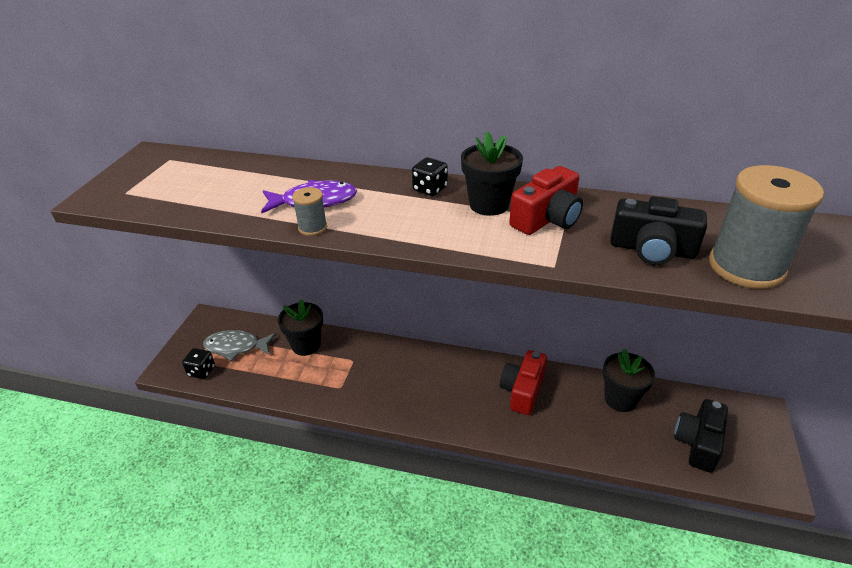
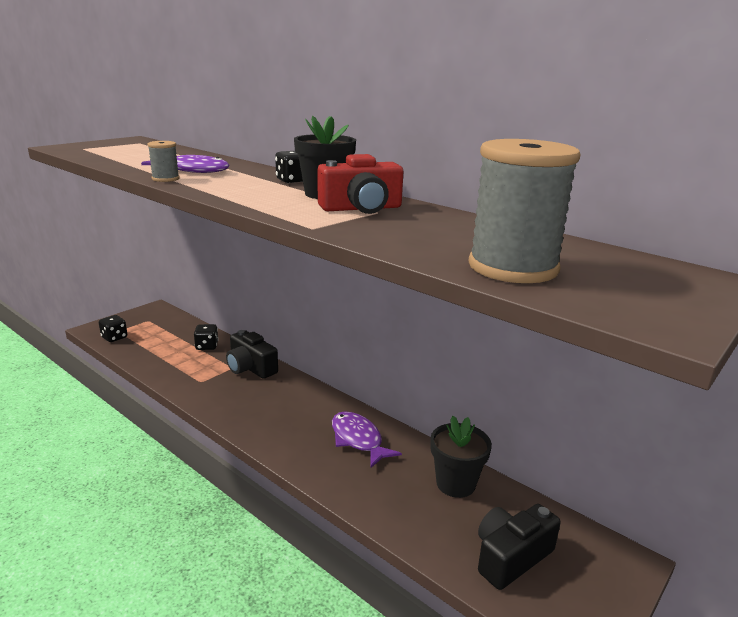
camera: 25 degrees right, 15 degrees down
(236, 347) = (155, 331): grey fish -> none
(306, 345) = (207, 346): black flower pot -> black dice
(522, 390) = (358, 440): red camera -> purple fish
(652, 249) = (428, 239): black camera -> black camera (250, 367)

